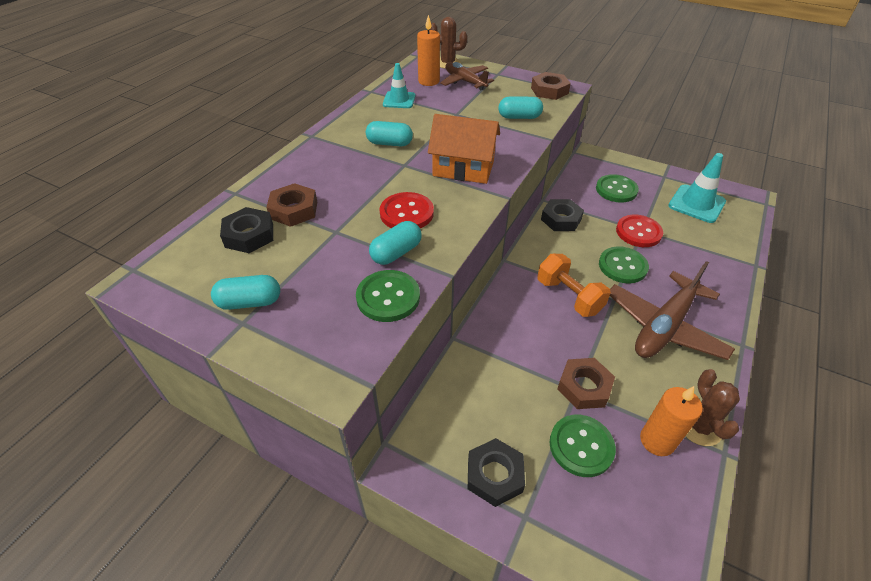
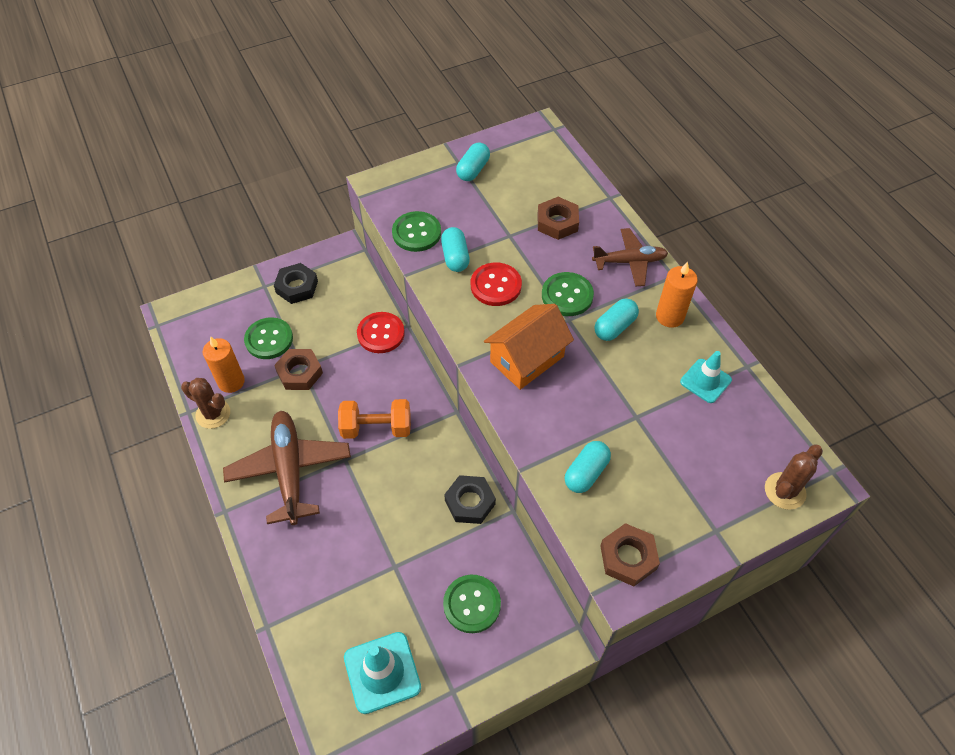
camera: 125 degrees right, 10 degrees up
(249, 235) = (545, 189): black nut -> none
(428, 81) = (739, 437): orange candle -> orange candle (669, 316)
(465, 81) = (714, 476): brown plane -> brown plane (629, 262)
(622, 266) = (369, 500): green button -> green button (567, 295)
(638, 232) = (395, 559): red button -> red button (381, 333)

